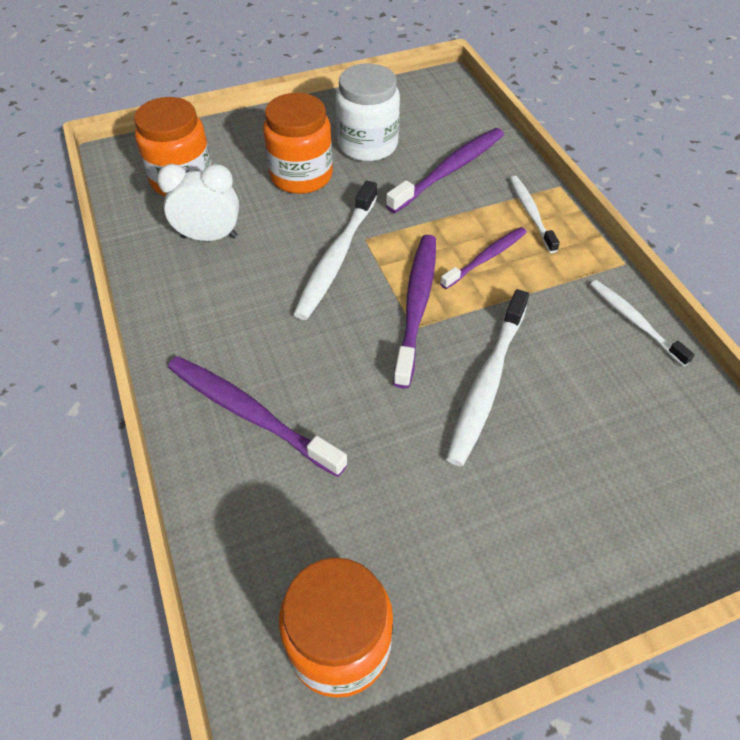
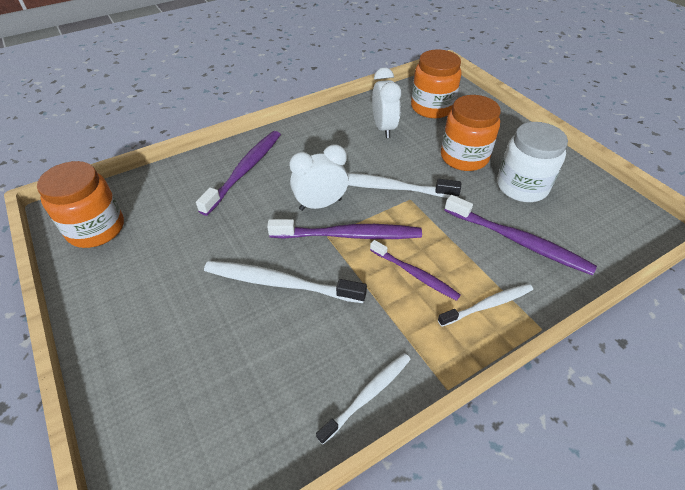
camera: 80 degrees right, 5 degrees down
(353, 327) = (320, 204): none -> white clock

